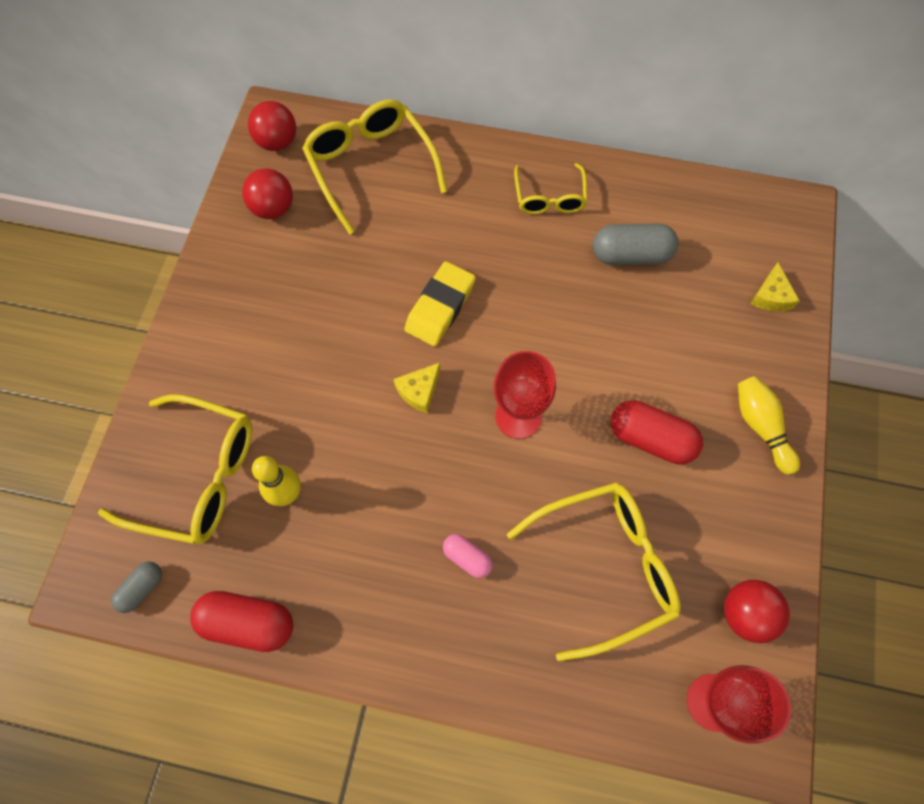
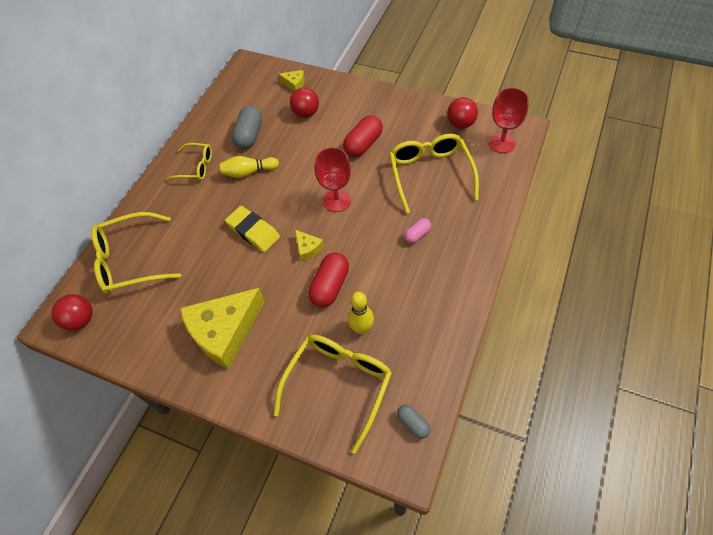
camera: 75 degrees left, 10 degrees down
(248, 623) = (443, 355): red capsule -> red capsule (330, 286)
(271, 312) = (225, 331): none -> yellow cheese
(273, 209) = (139, 326): red ball -> red ball (306, 113)
(760, 427) = (366, 101): yellow bowling pin -> yellow bowling pin (249, 172)

